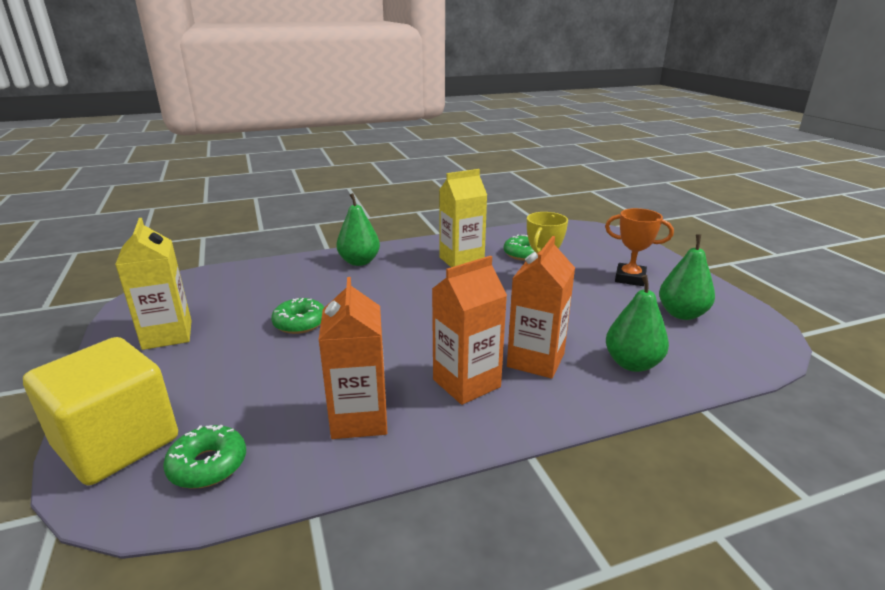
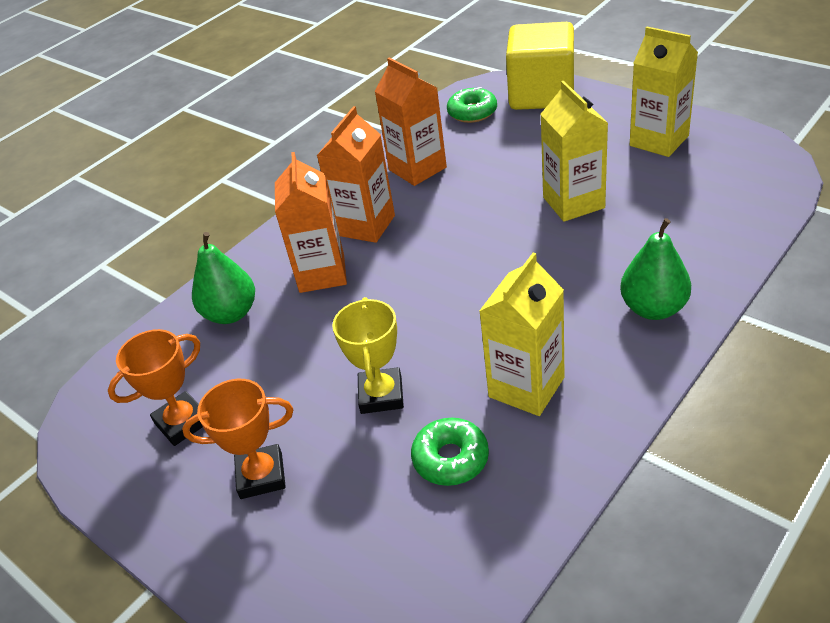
camera: 155 degrees right, 15 degrees up
(300, 323) = (573, 202): green donut -> yellow carton
(682, 314) = (182, 422): green pear -> orange trophy

